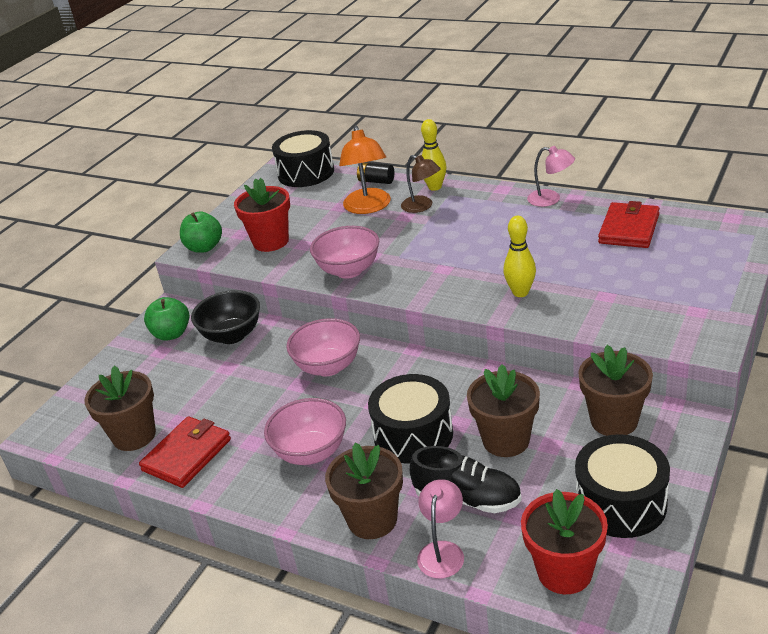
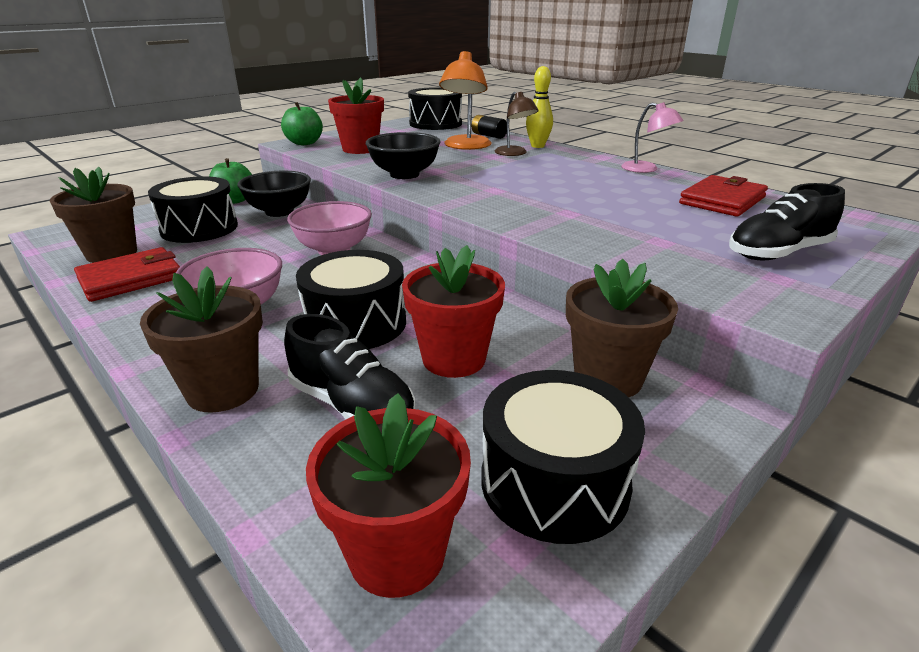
camera: 15 degrees right, 5 degrees down
(179, 380) = (199, 228): none -> black drum
(349, 270) = (404, 174): pink bowl -> black bowl
(442, 551) = (261, 456): pink lamp -> none
(506, 440) = (454, 359): brown flower pot -> red flower pot
(520, 292) = (560, 219): yellow bowling pin -> none
(689, 284) = (778, 253): none -> black shoe

